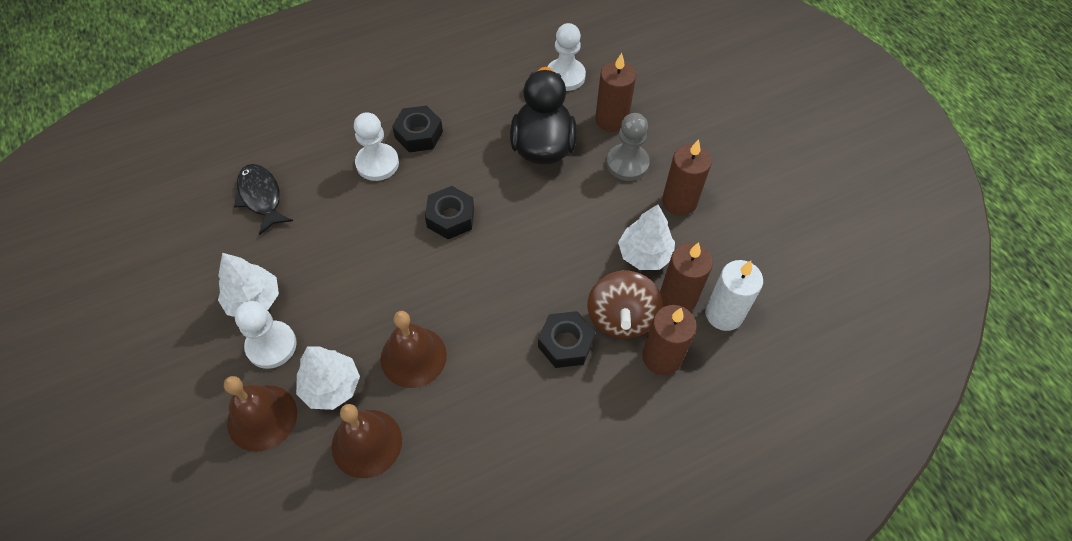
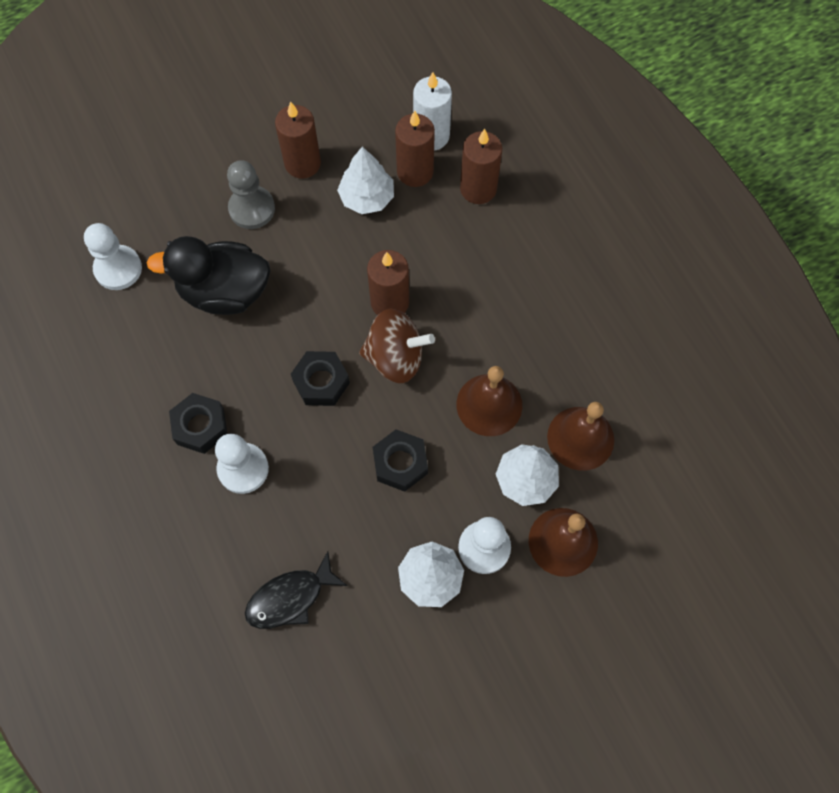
camera: 90 degrees left, 10 degrees up
(565, 343) = (468, 268): black nut -> black nut (400, 463)
(611, 120) = (189, 222): brown candle -> brown candle (390, 302)
(621, 318) = (439, 220): brown spinning top -> brown spinning top (395, 358)

